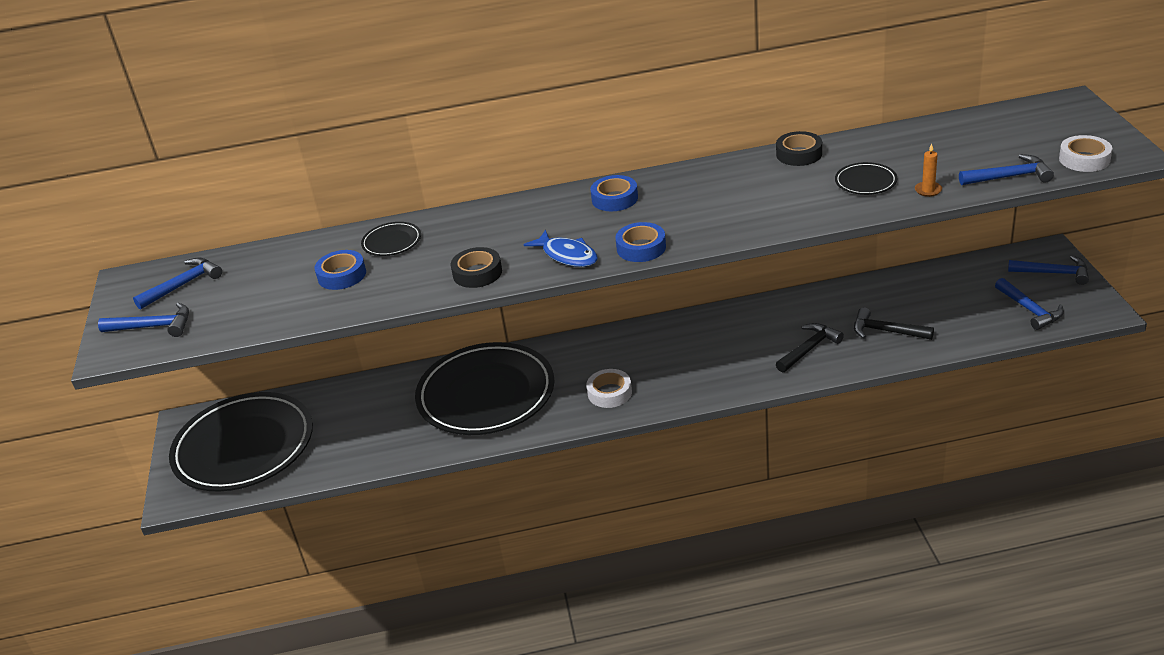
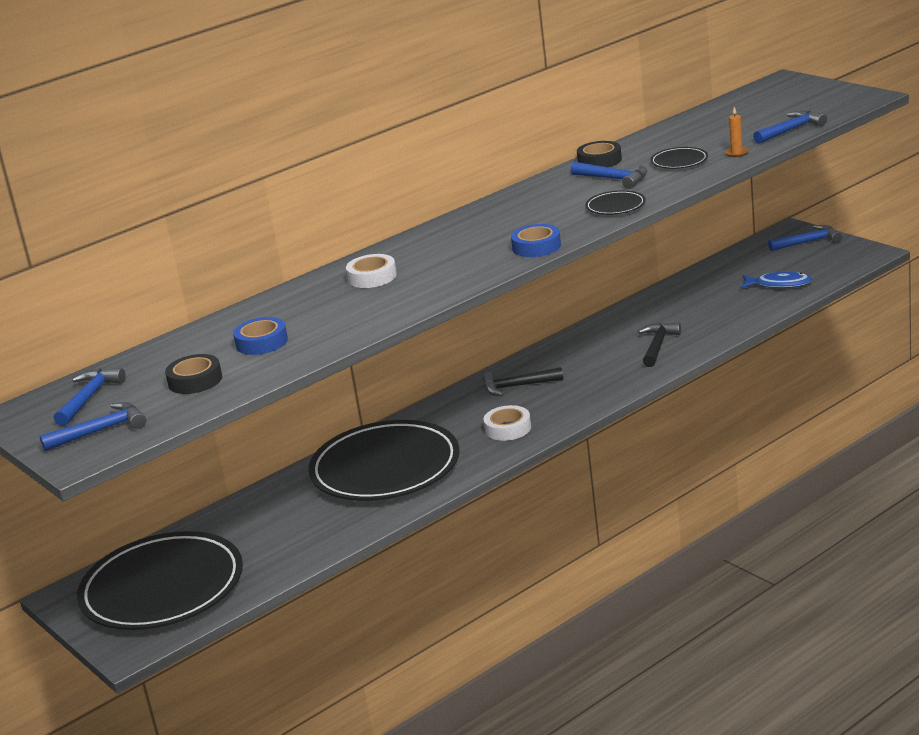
camera: 30 degrees left, 10 degrees down
(392, 242) = (282, 309): black plate -> black plate (615, 206)
(477, 273) = (402, 302): black tape -> black tape (195, 380)
(567, 255) = (474, 269): blue fish -> blue fish (779, 284)
(614, 199) = (468, 227): blue tape -> none
(886, 331) = (712, 315): black hammer -> black hammer (517, 386)
(1029, 310) = (813, 269): blue hammer -> blue hammer (613, 179)
(1084, 159) = (835, 107): white tape -> white tape (372, 277)

